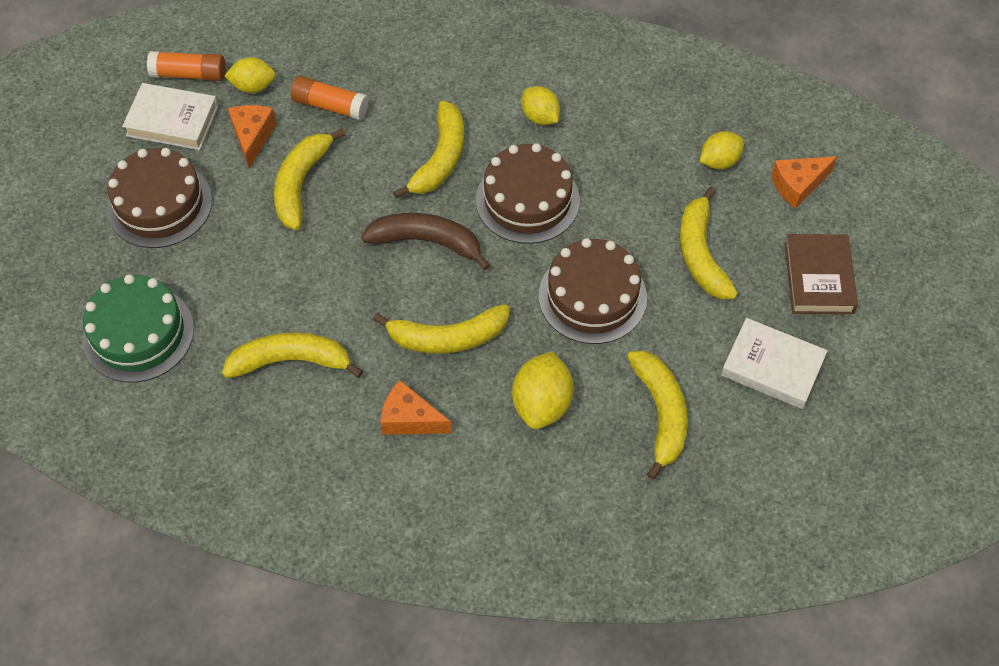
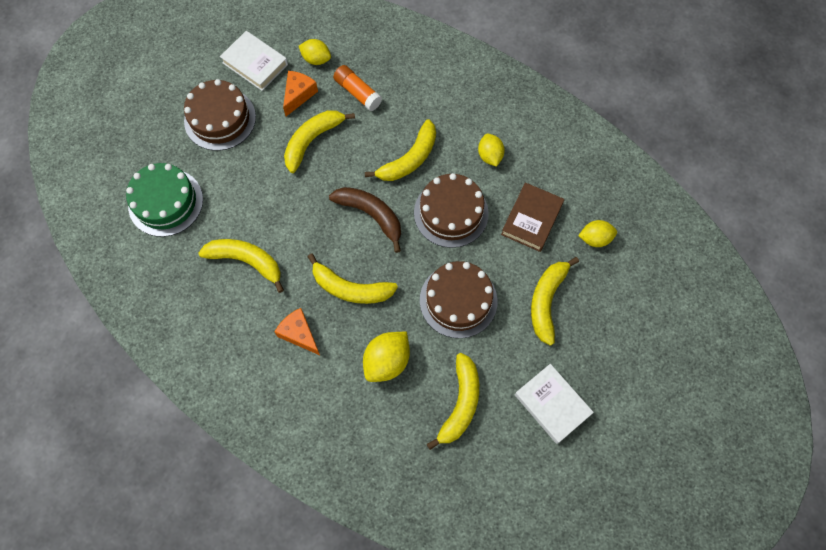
camera: 25 degrees right, 10 degrees up
(189, 74) = (281, 35): orange glue stick -> none
(798, 185) = (641, 279): orange cheese -> none
(819, 278) = (618, 354): brown book -> brown book (531, 219)

